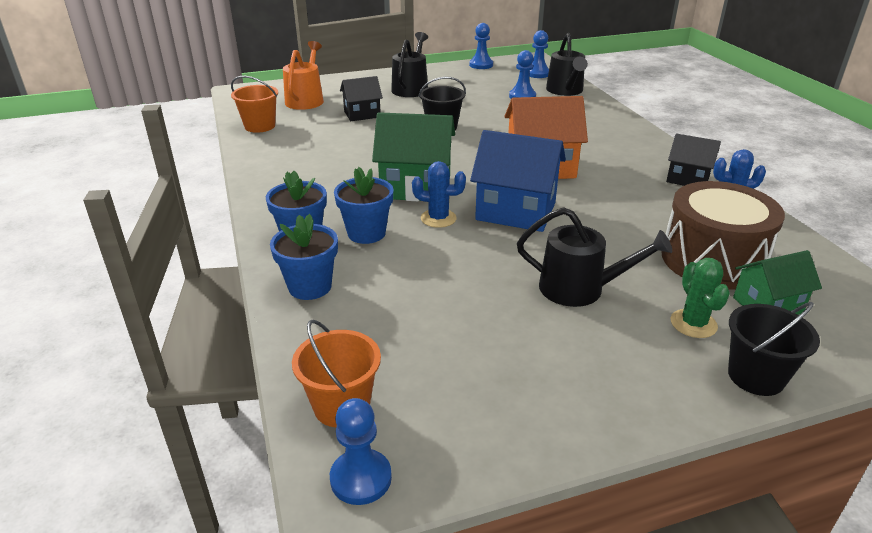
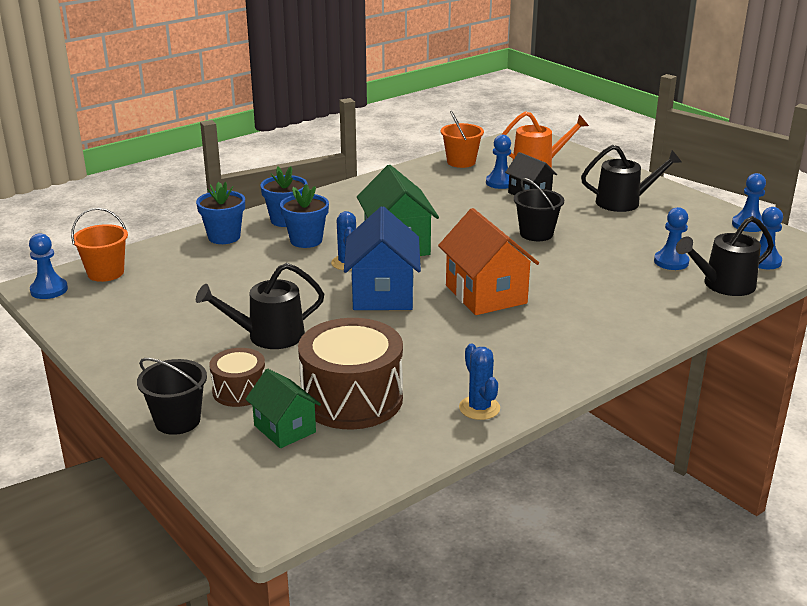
camera: 70 degrees right, 5 degrees down
(326, 120) = (500, 183): none -> blue pawn
(579, 289) = (269, 336): black watering can -> black watering can turned 75 degrees clockwise
(688, 179) = (527, 380): black house -> none
(693, 324) = (239, 391): green cactus -> brown drum

